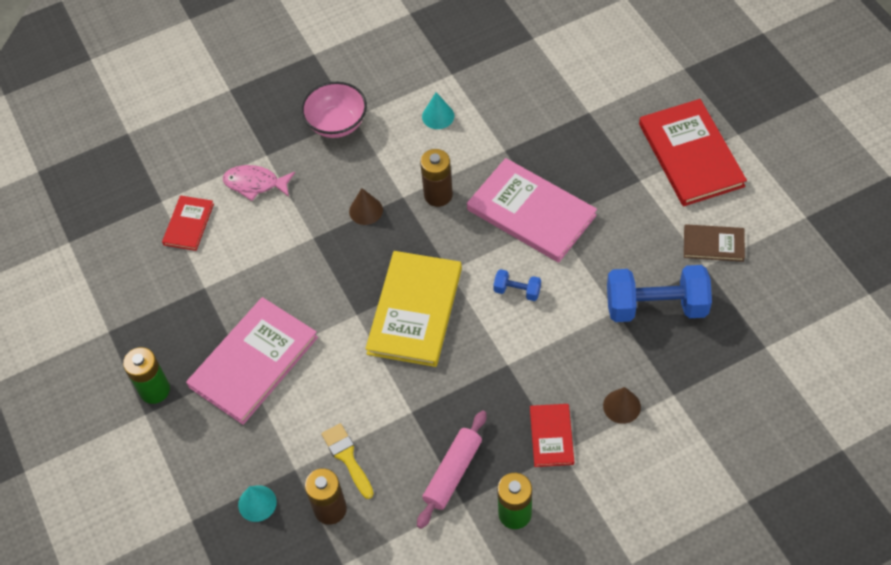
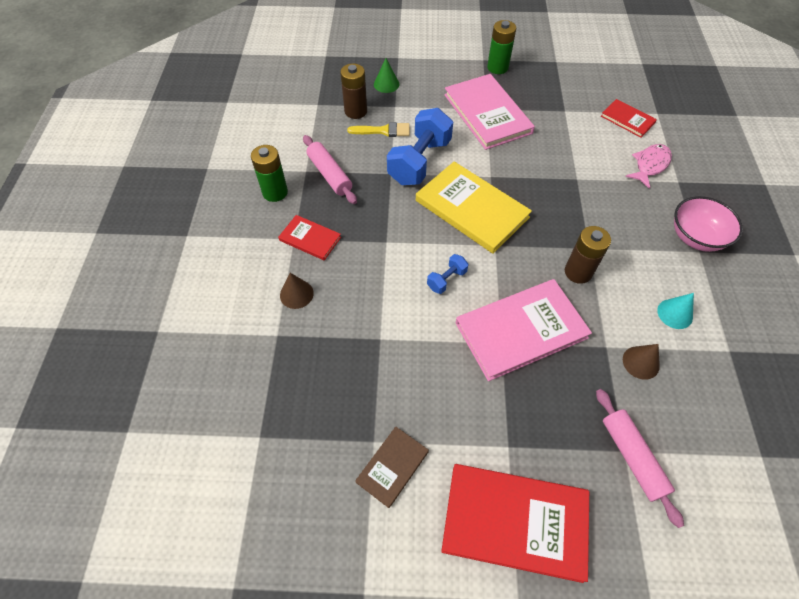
camera: 115 degrees right, 0 degrees up
(257, 503) = (386, 84): turquoise cone -> green cone
(366, 210) = (587, 219): brown cone -> brown cone (641, 362)
(590, 106) = (632, 457): none -> pink rolling pin
(656, 306) = (362, 372): blue dumbbell -> blue dumbbell (419, 162)

